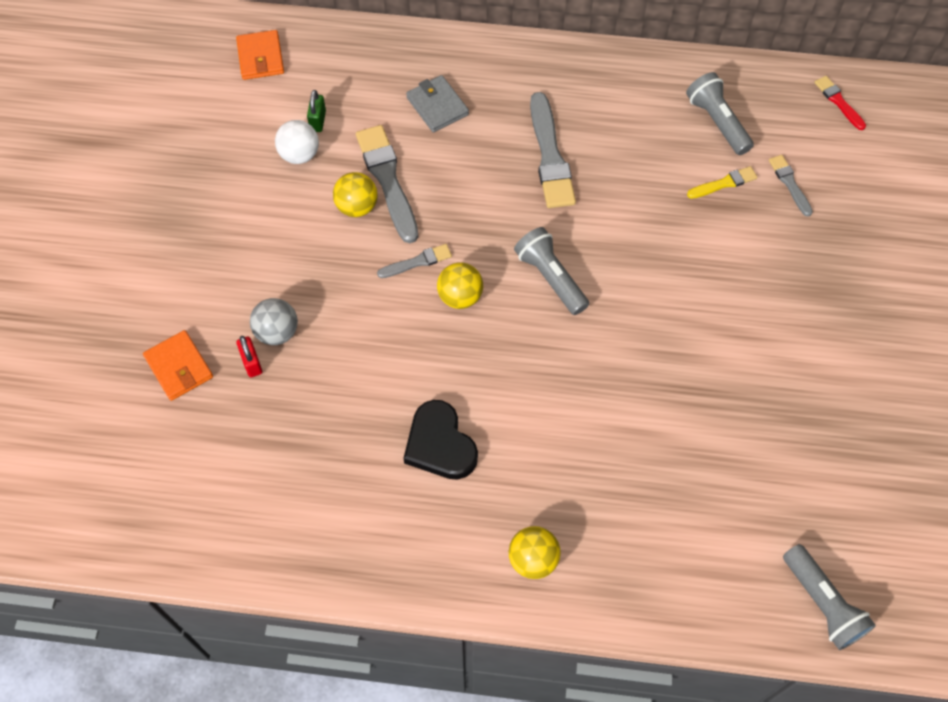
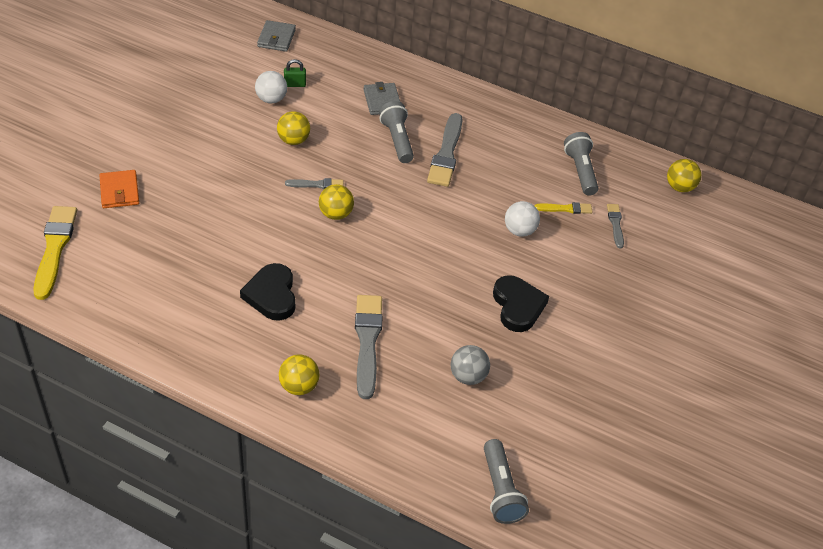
camera: 15 degrees right, 15 degrees down
(141, 484) = (54, 248): none -> yellow brush
(251, 363) = (169, 205): red padlock -> none
(260, 57) = (276, 38): orange wallet -> grey wallet
(277, 332) = (197, 193): grey ball -> grey ball (468, 376)
(318, 121) = (294, 84): green padlock -> green padlock turned 60 degrees clockwise
(387, 180) = (323, 132): grey brush -> grey brush (367, 342)
(550, 278) = (406, 224): grey flashlight -> grey flashlight (397, 140)
(685, 236) = (519, 230): none -> white ball
(730, 344) = (518, 306): none -> black heart
(838, 102) = (679, 187): red brush -> yellow ball

